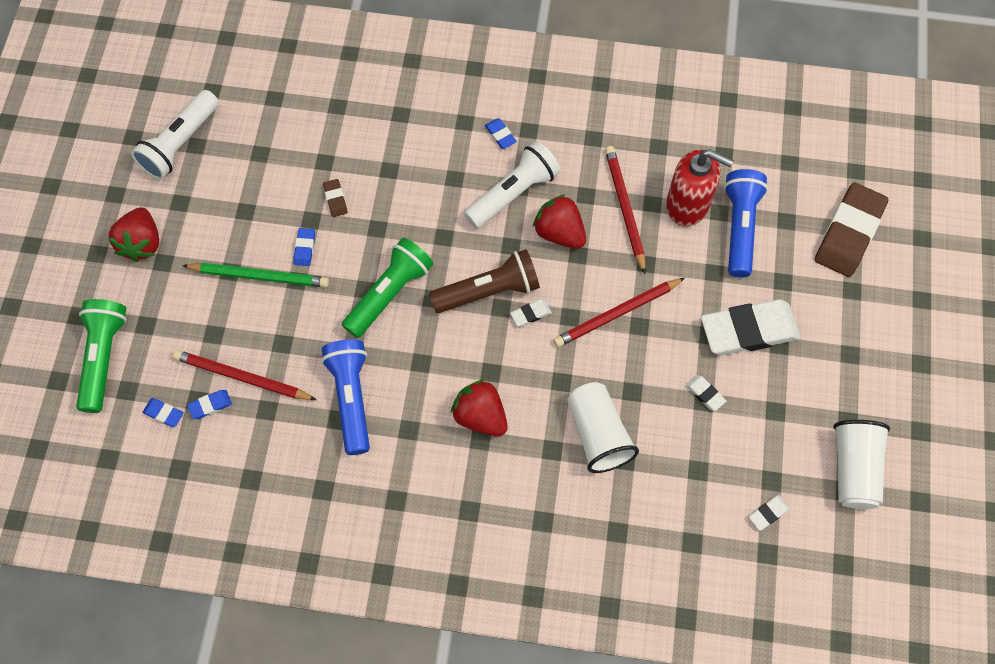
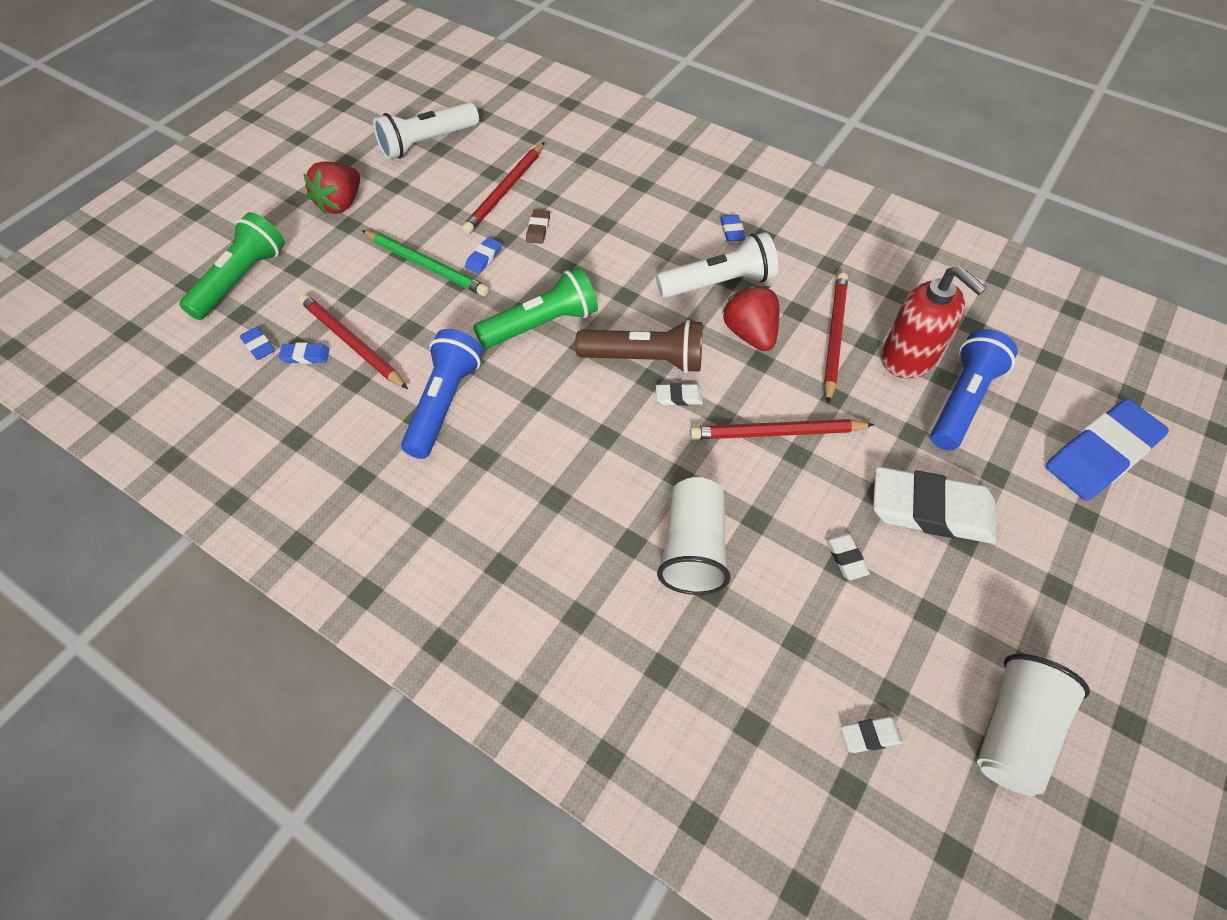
camera: 25 degrees right, 10 degrees down
(284, 170) = (505, 191): none -> red pencil
(480, 416) = (569, 474): red strawberry -> none
(849, 233) = (1101, 454): brown eraser -> blue eraser

